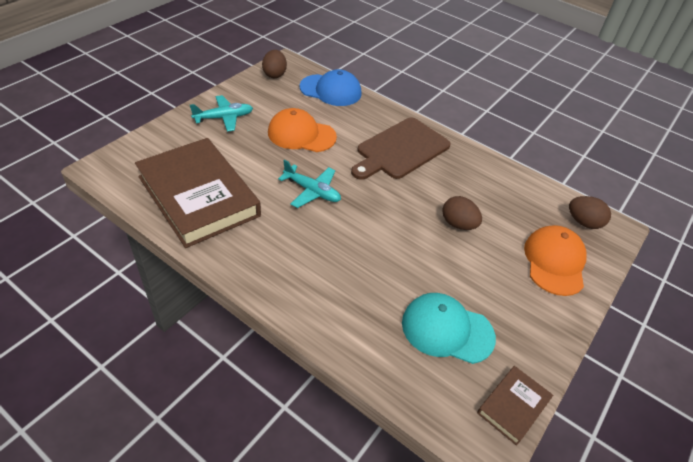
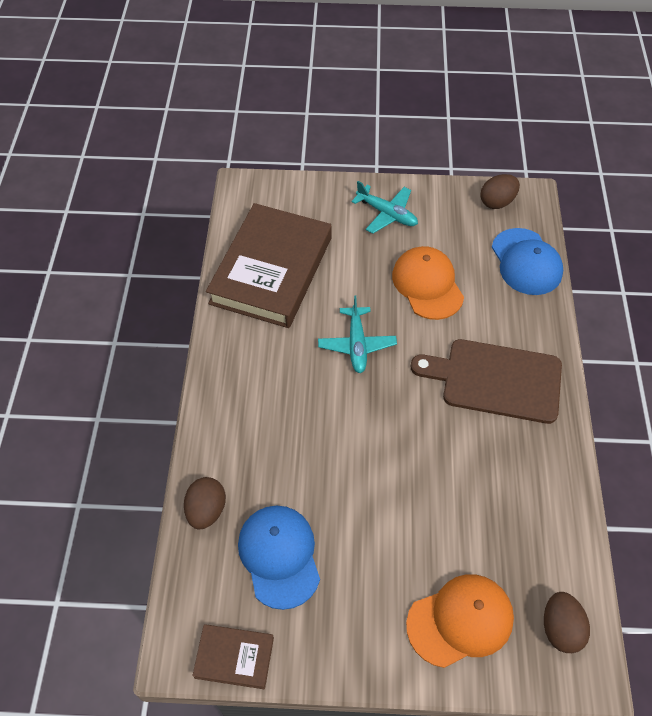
camera: 60 degrees right, 10 degrees up
(447, 330) = (279, 556): turquoise cap -> blue cap
(458, 224) = (430, 495): brown egg -> brown egg (206, 510)

